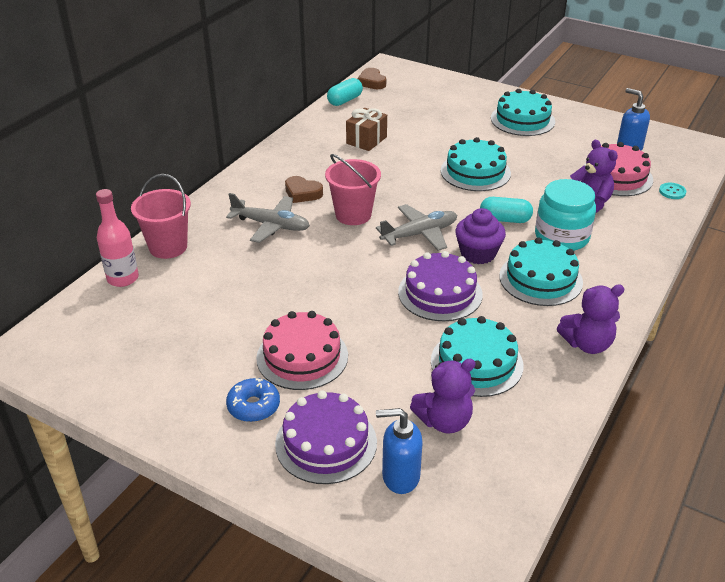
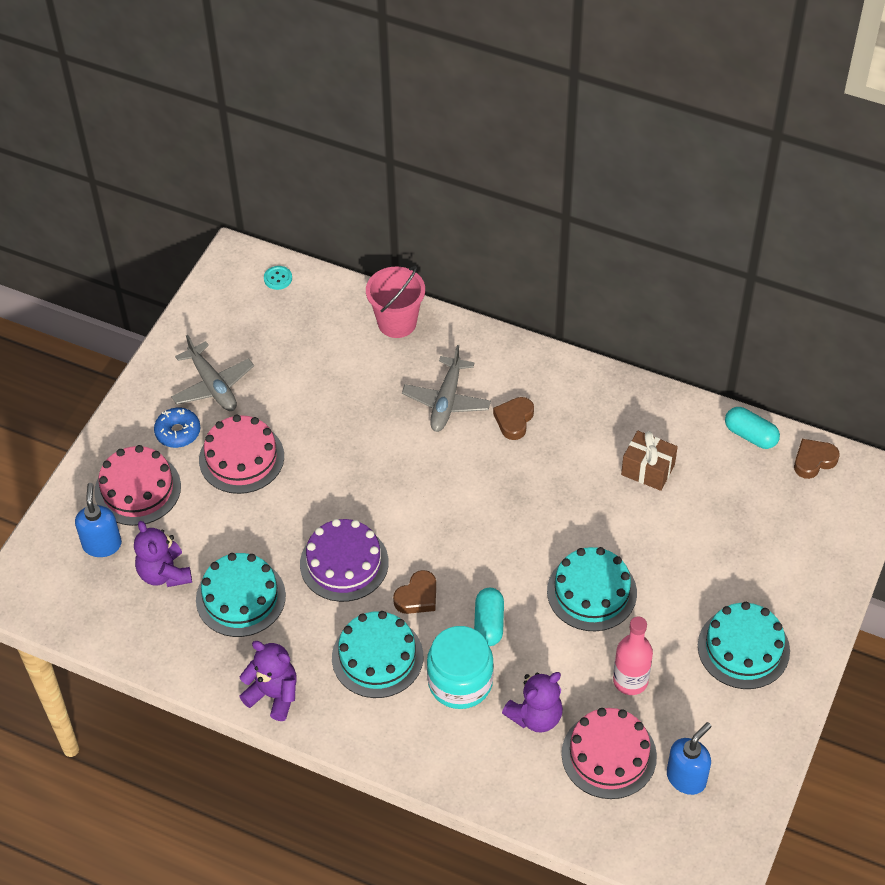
camera: 85 degrees right, 15 degrees up
(123, 278) = (342, 300): pink bottle -> pink bottle (630, 680)
(326, 443) = (137, 489): purple cake -> pink cake
(353, 215) = (477, 473): pink bucket -> none
(420, 234) = (448, 539): grey plane -> grey plane (213, 385)
(478, 253) = (417, 596): purple cupcake -> brown heart
(587, 344) = (273, 695): purple teddy bear -> purple teddy bear turned 135 degrees clockwise
(672, 192) = (581, 818): turquoise button -> turquoise button (278, 278)

